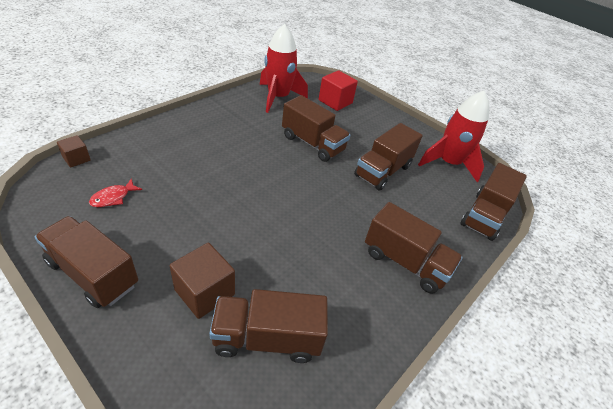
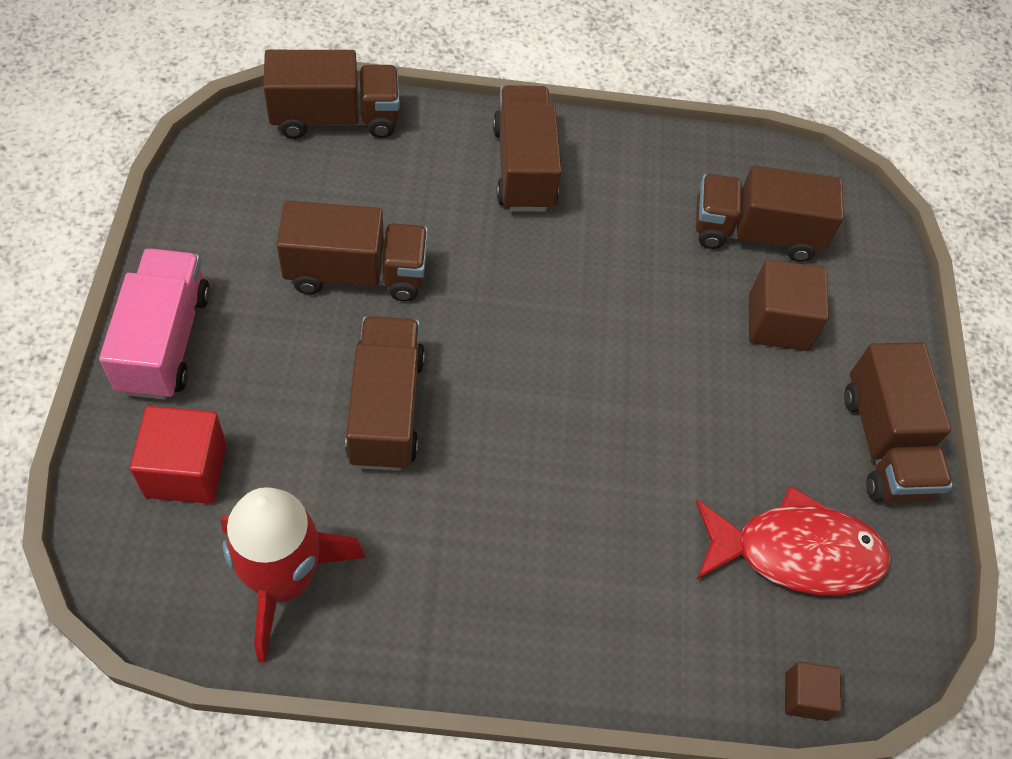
camera: 130 degrees left, 15 degrees up
(113, 197) = (796, 552): red fish -> red fish, size x2.13
(267, 338) = (755, 233): brown truck -> brown truck turned 135 degrees clockwise
(390, 120) = (165, 341): none -> pink truck
(448, 163) = (234, 199): red rocket -> none

